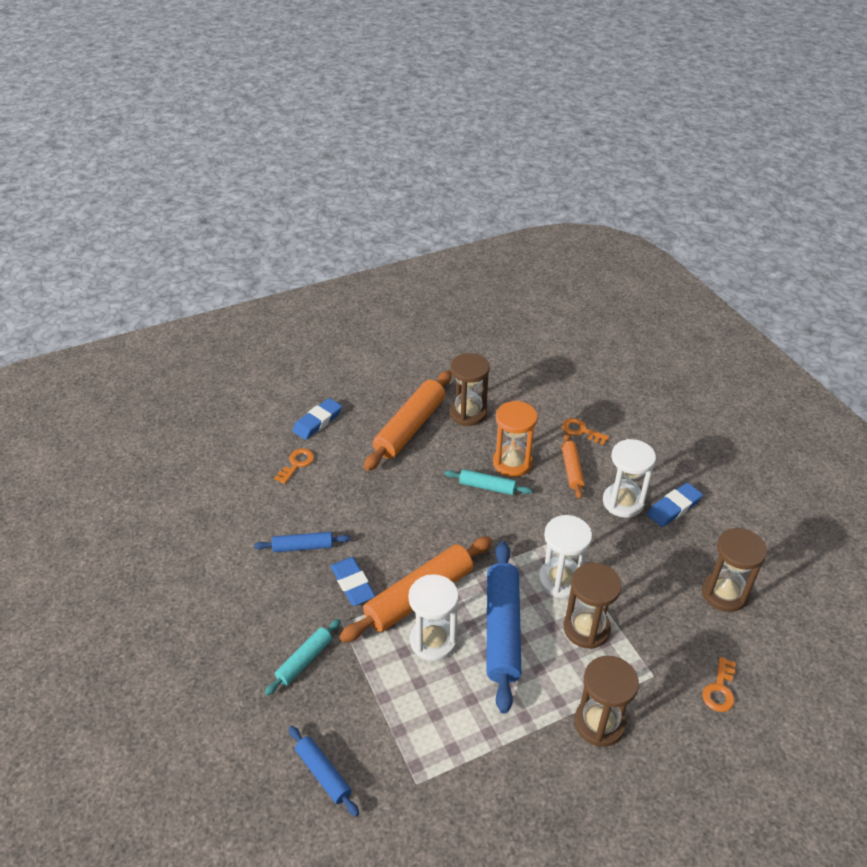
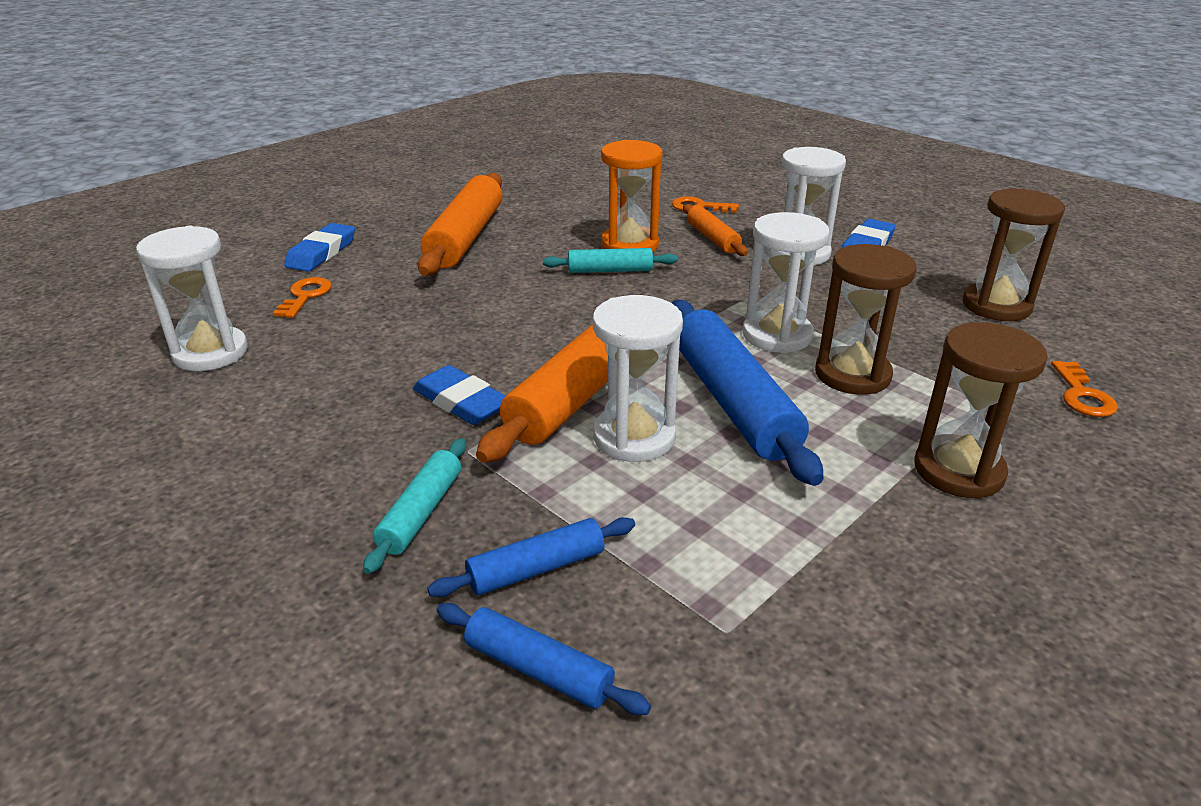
camera: 20 degrees left, 10 degrees down
(234, 503) = (210, 353): none -> white hourglass
(303, 547) = (354, 378): blue rolling pin -> blue rolling pin (536, 569)
(468, 413) = (540, 214): brown hourglass -> none

